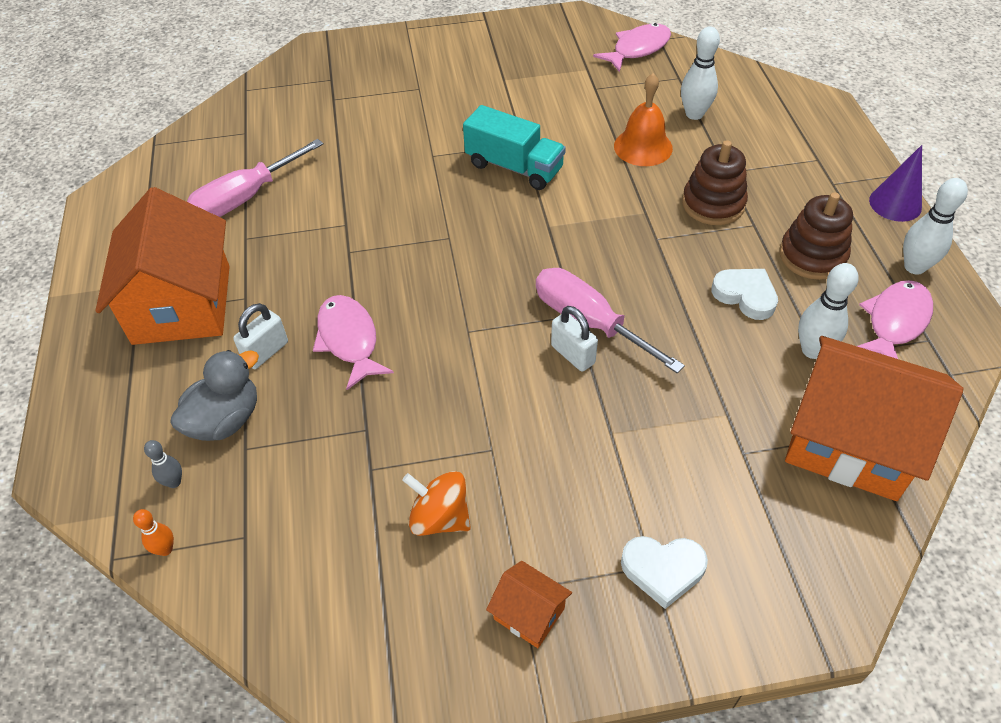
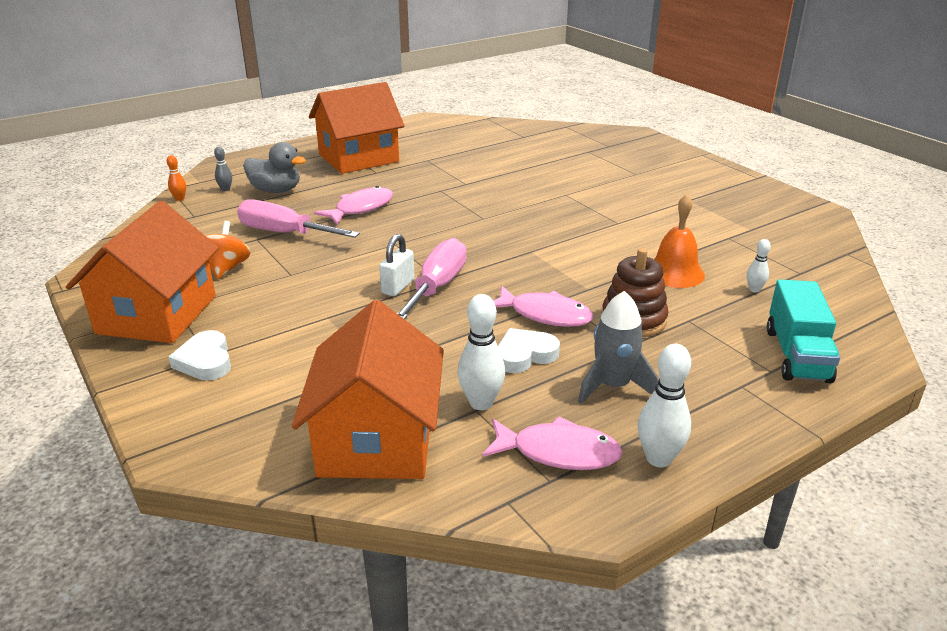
camera: 65 degrees right, 20 degrees down
(245, 198) = (462, 151): pink screwdriver -> pink screwdriver (285, 233)
(266, 352) = (335, 188): white padlock -> none
(514, 167) = (585, 225): turquoise truck -> turquoise truck (797, 355)
(529, 613) = (157, 314): orange house -> orange house, size x2.31
(637, 49) = (814, 246): pink fish -> pink fish (545, 315)
(694, 114) = (754, 289): white bowling pin -> white bowling pin, size x0.55
(745, 295) = (525, 355): white heart -> white heart turned 135 degrees counterclockwise
(812, 256) = (613, 386): brown stacking toy -> grey rocket
(895, 204) = (754, 433): purple cone -> none

